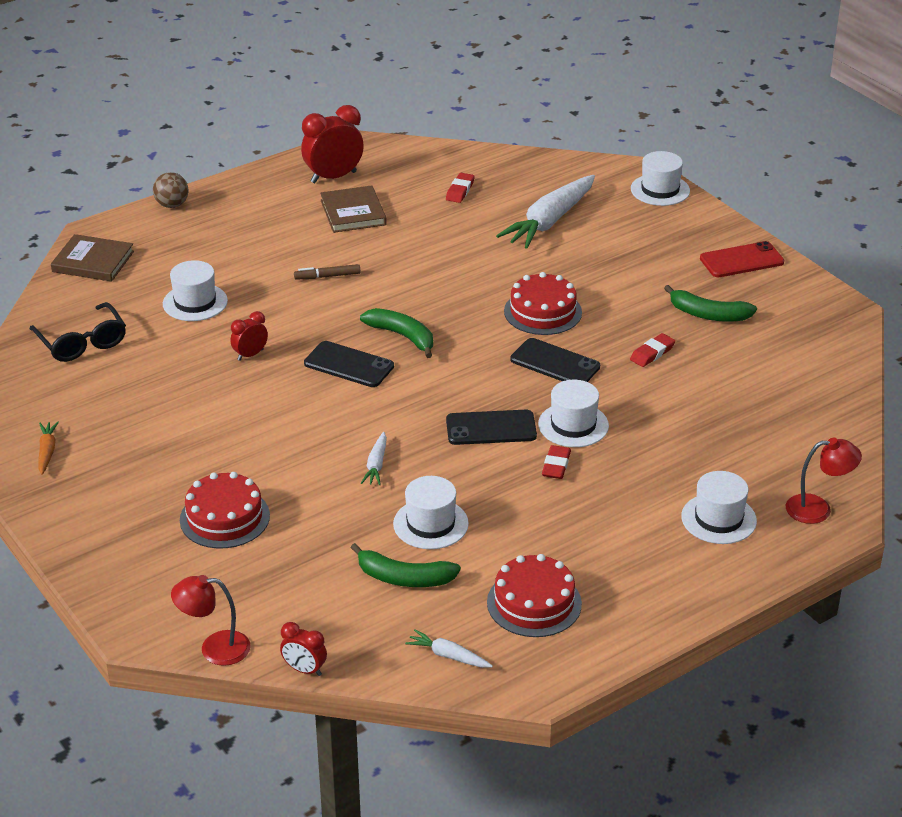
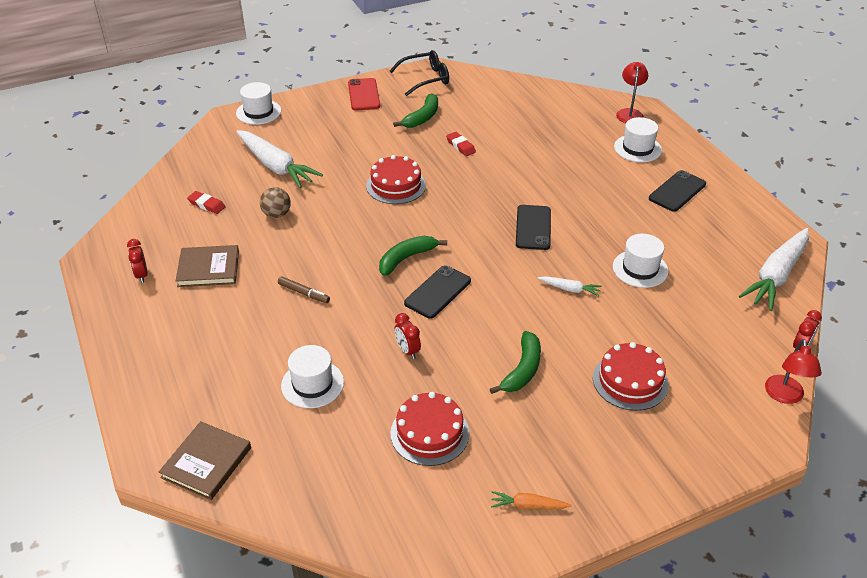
camera: 80 degrees left, 5 degrees up
(82, 342) = (353, 474): black glasses -> black glasses (425, 79)
(172, 205) = (127, 393): brown ball -> brown ball (276, 214)
(327, 276) = (304, 293): brown marker -> brown marker turned 60 degrees counterclockwise
(333, 177) = (141, 275): red clock -> red clock, size x0.54
(404, 578) = (699, 288): green banana -> green banana (522, 370)
(448, 656) = (776, 276): white carrot -> white carrot, size x2.21
(534, 603) = (721, 232): red cake -> red cake (429, 433)
(555, 363) = (461, 188): black phone -> black phone (677, 191)
(556, 465) = (579, 204): red eraser -> none
(573, 425) = (535, 190): white hat -> none

